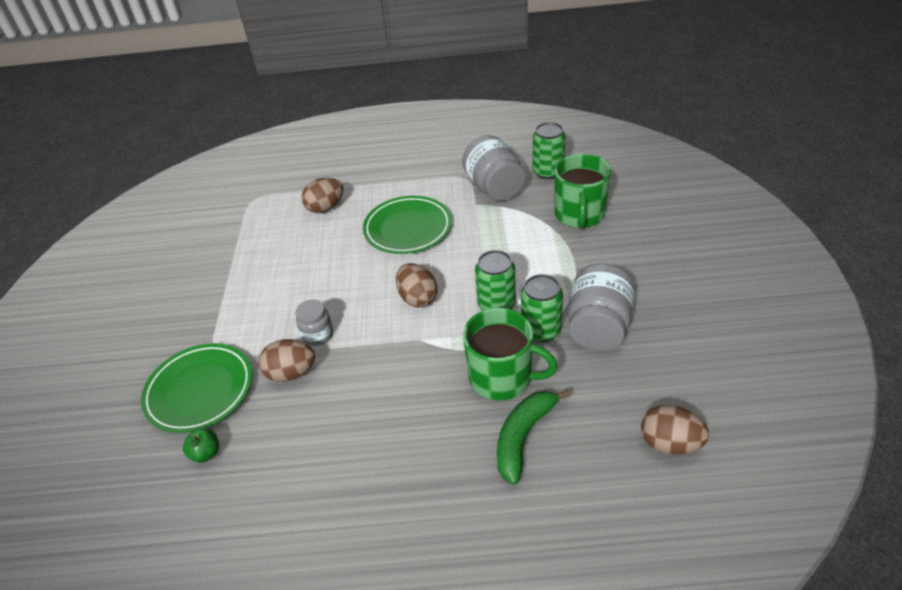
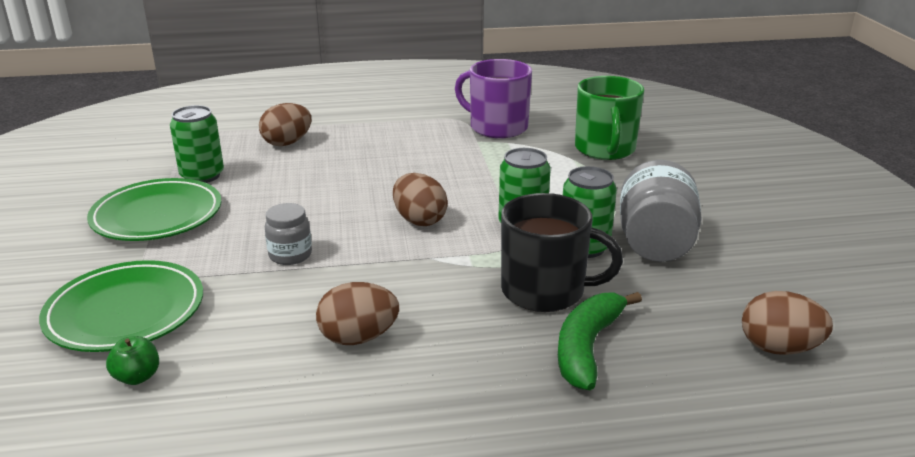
camera: 10 degrees left, 15 degrees down
(291, 373) = (257, 292): brown egg -> brown egg (358, 338)
(408, 228) = (396, 160): green plate -> green plate (157, 216)
(494, 187) = (497, 127): grey jar -> purple mug
(502, 377) = (545, 291): green mug -> black mug
(548, 172) = (558, 115): green can -> green can (202, 176)

